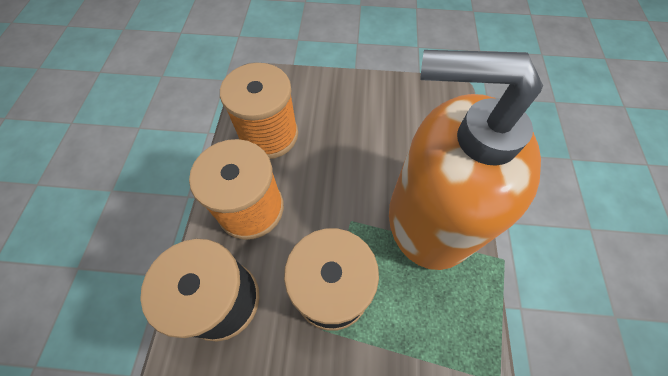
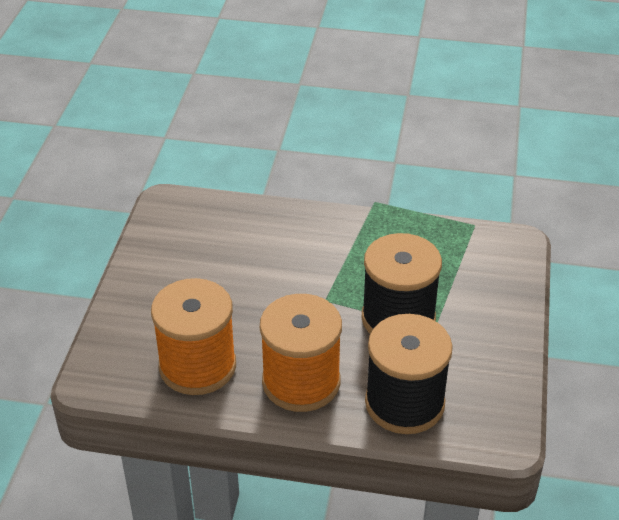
camera: 85 degrees left, 20 degrees down
(430, 217) = (328, 241): orange soap dispenser -> none

